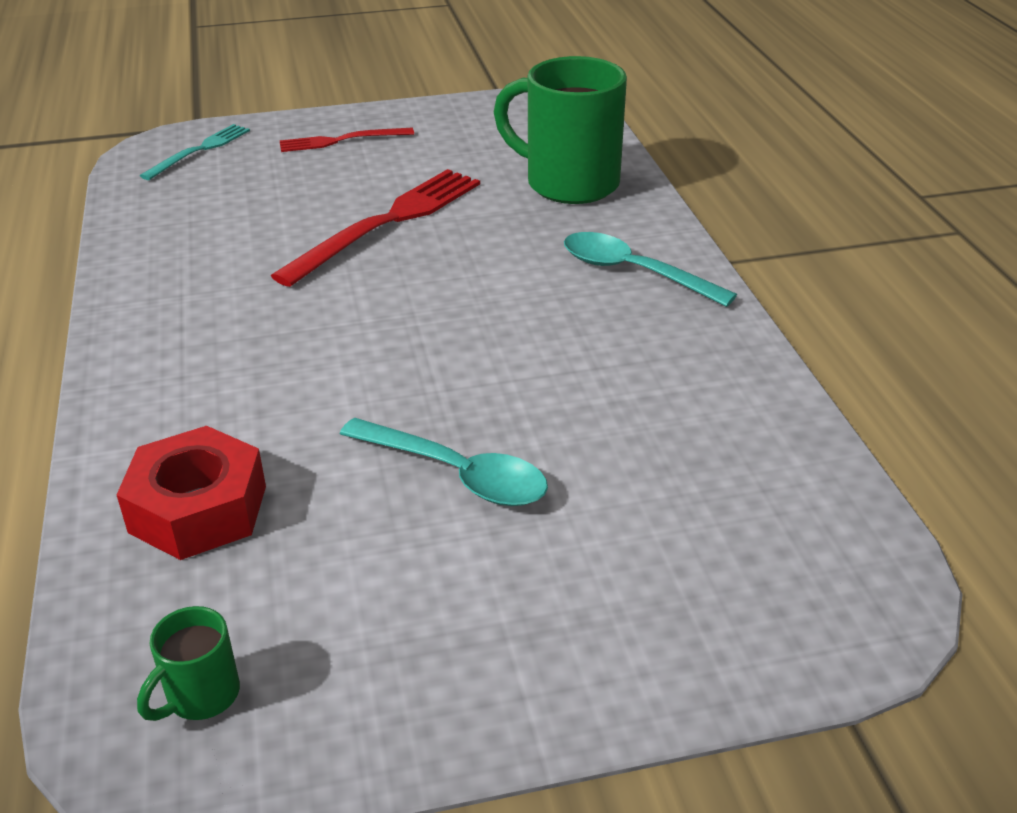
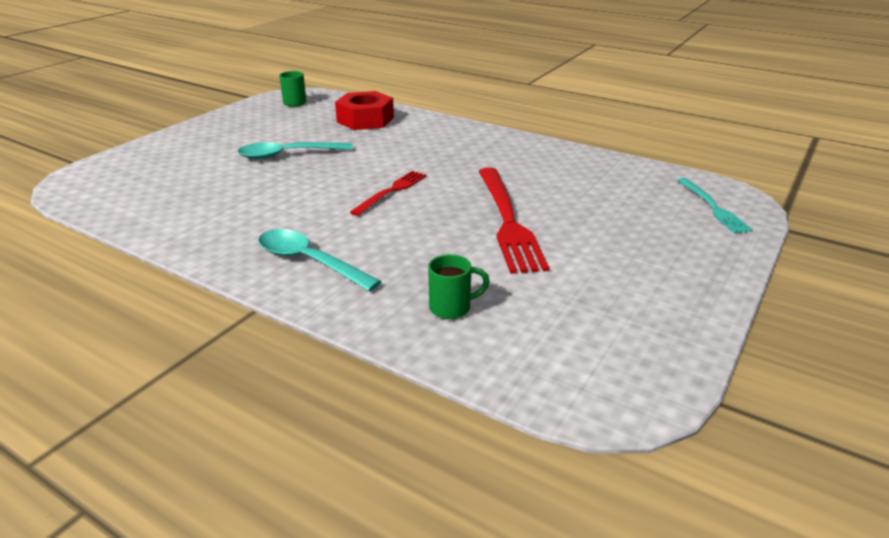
camera: 135 degrees right, 5 degrees down
(341, 140) = (669, 257): red fork -> red fork (391, 191)
(568, 183) = (452, 308): green mug -> green mug, size x0.44
(634, 272) = (309, 261): turquoise spoon -> turquoise spoon turned 135 degrees counterclockwise

